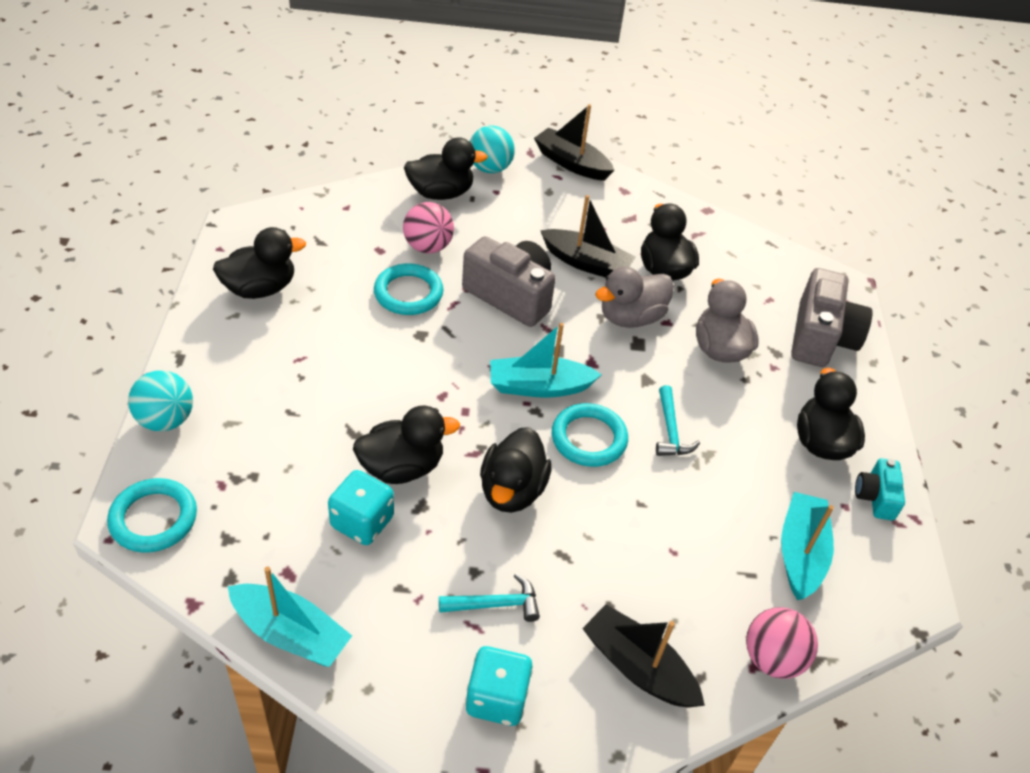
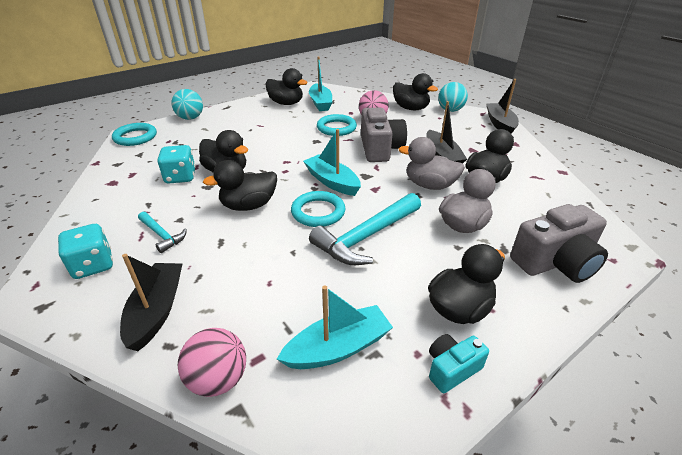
camera: 55 degrees right, 10 degrees down
(290, 633) = (95, 189): turquoise boat -> turquoise boat (320, 103)
(670, 430) = (367, 237): turquoise hammer -> turquoise hammer, size x1.91

